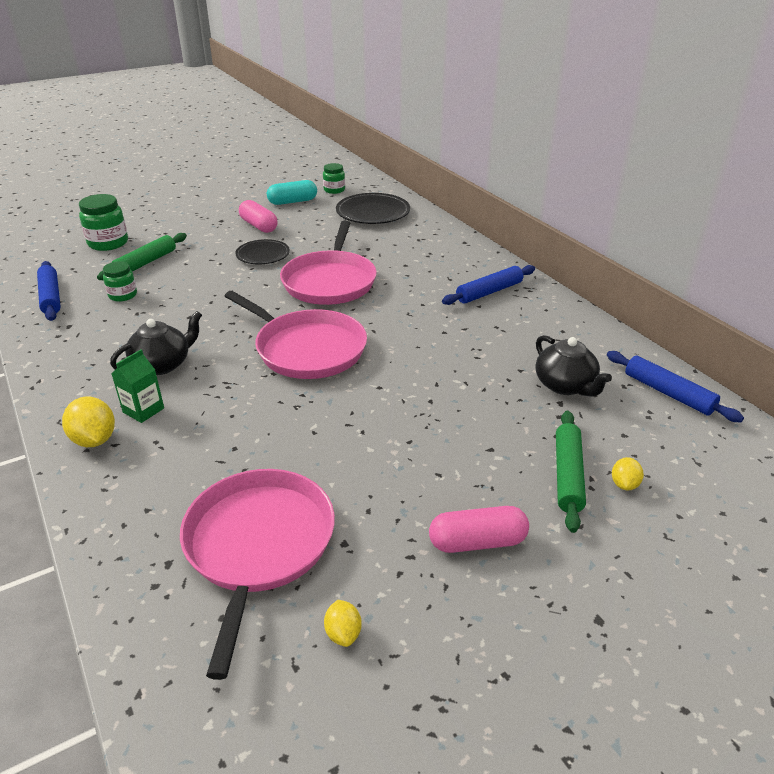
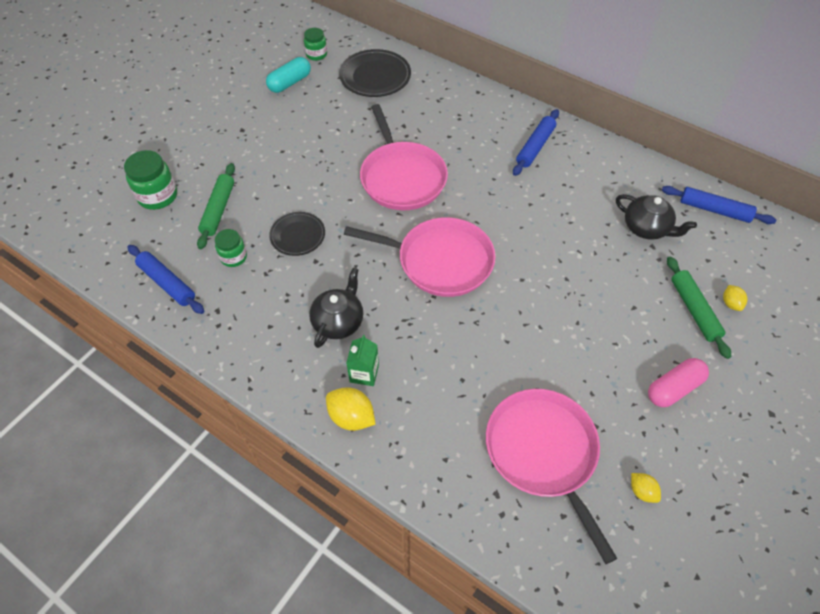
camera: 25 degrees left, 20 degrees up
(259, 226) = (284, 126): pink capsule -> none
(263, 255) = (319, 164): black plate -> black plate (298, 236)

